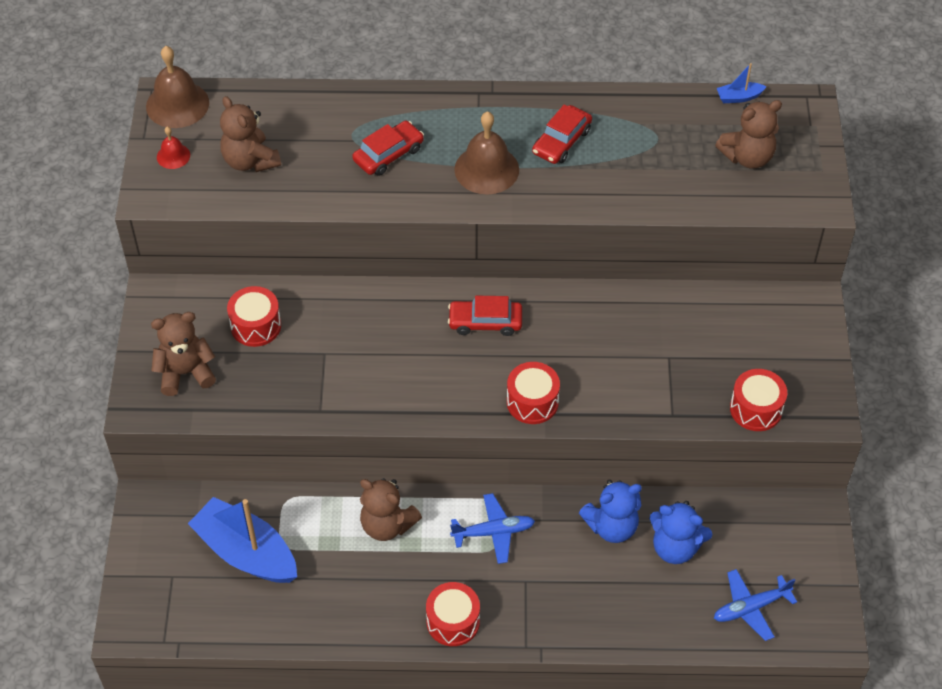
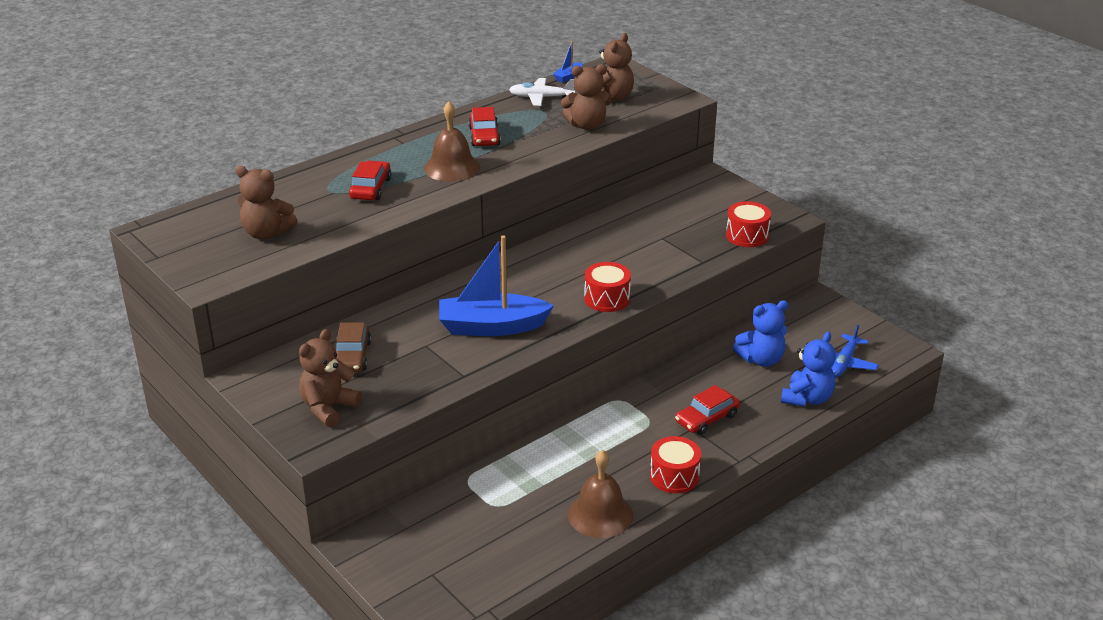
camera: 40 degrees left, 20 degrees down
(173, 156) = (197, 256): red bell -> none
(177, 104) = (163, 229): brown bell -> brown bell (600, 514)
(246, 552) = (474, 526): blue boat -> blue boat (492, 327)
(256, 326) = (352, 356): red drum -> brown car
(387, 525) = (560, 452): brown teddy bear -> brown teddy bear (587, 125)
(485, 322) = (520, 277): red car -> red car (707, 418)
(493, 532) = (638, 415): blue plane -> none
(611, 526) = (709, 371): blue teddy bear -> blue teddy bear (807, 398)
(676, 114) = (541, 97): none -> white plane

